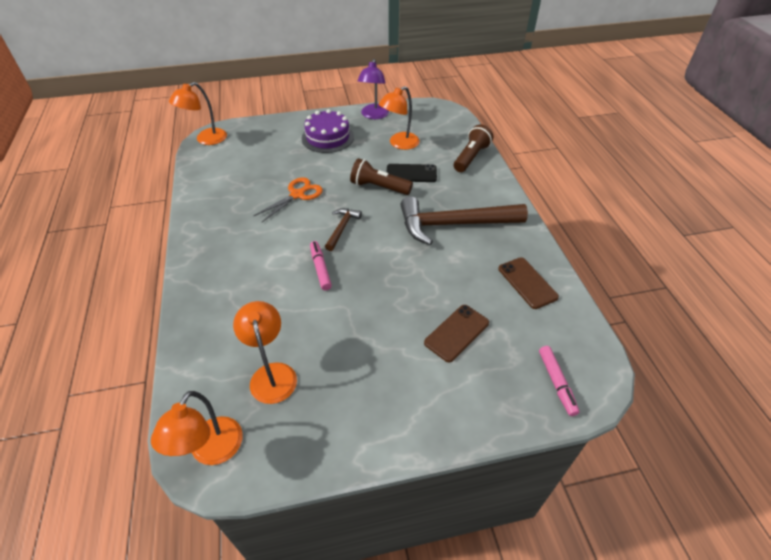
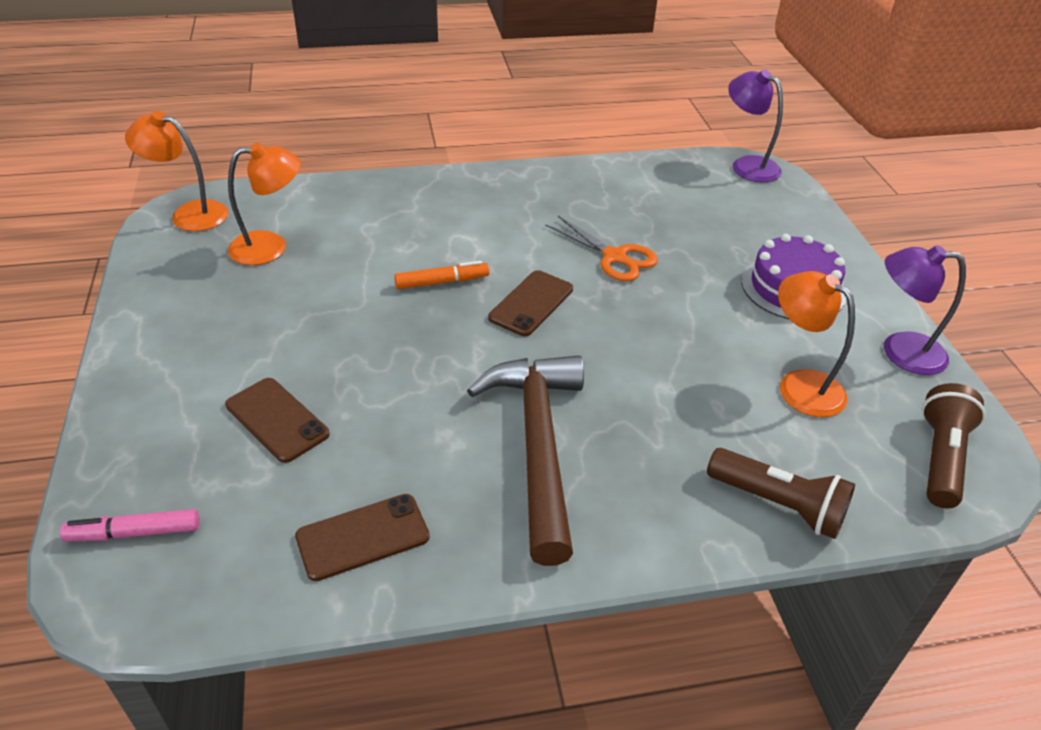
camera: 90 degrees right, 5 degrees down
(206, 139) = (747, 165): orange lamp -> purple lamp
(320, 268) = (442, 282): pink marker -> orange marker
(342, 228) = (531, 303): brown hammer -> brown phone
(379, 187) = (645, 349): brown flashlight -> brown flashlight (940, 458)
(411, 173) = (696, 396): black phone -> none

